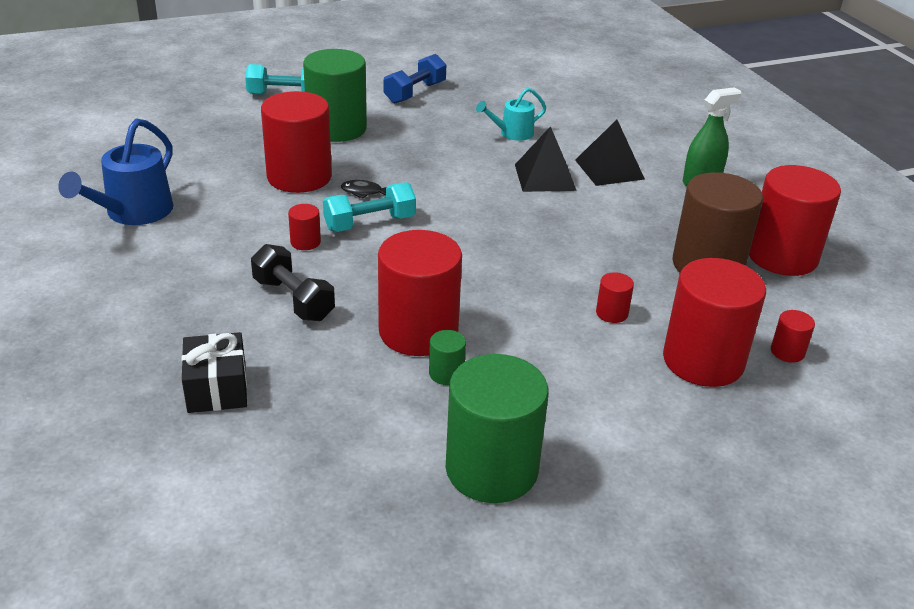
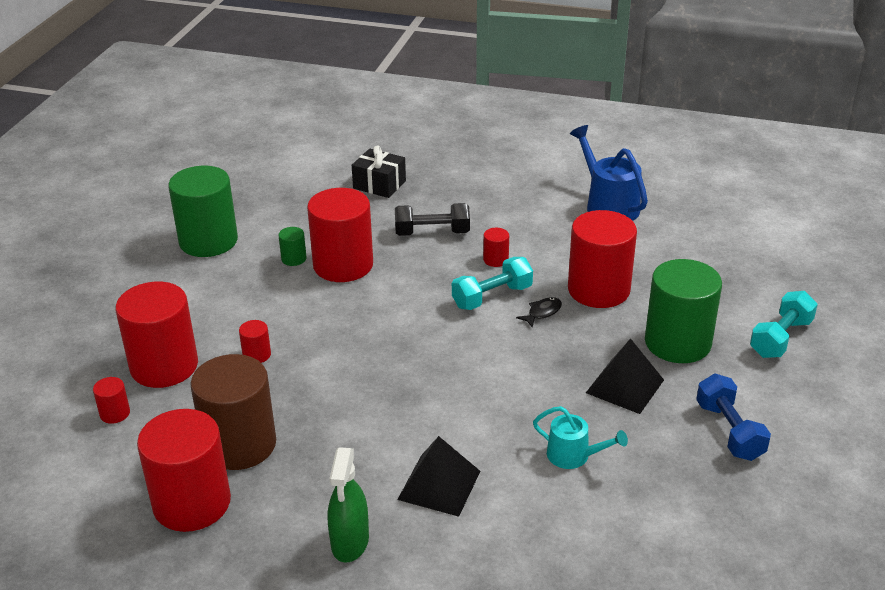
camera: 130 degrees right, 0 degrees up
(370, 223) = (492, 297): turquoise dumbbell -> turquoise dumbbell turned 45 degrees clockwise
(512, 133) = (574, 456): turquoise watering can -> turquoise watering can turned 105 degrees clockwise
(545, 177) = (468, 429): black pyramid -> black pyramid (624, 386)

